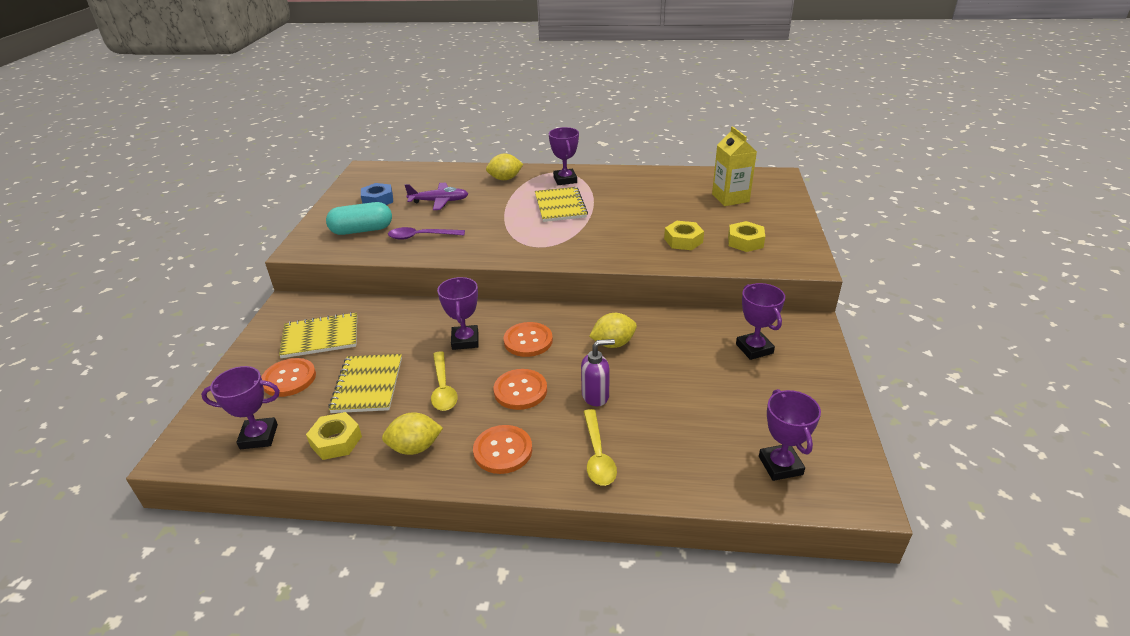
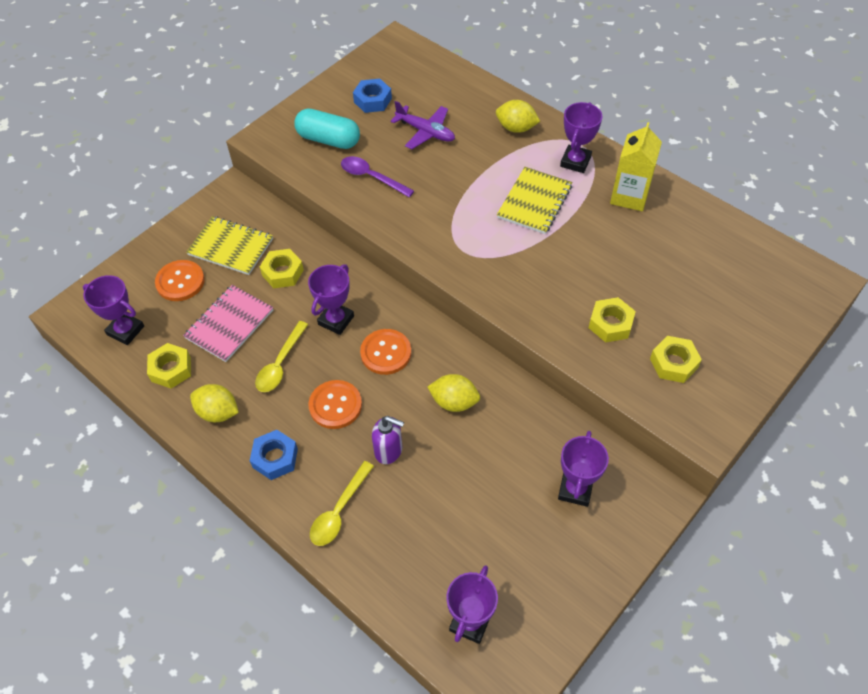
camera: 35 degrees right, 20 degrees up
(367, 385) = (229, 324): yellow notebook -> pink notebook
(387, 333) = (282, 272): none -> yellow nut
(503, 451) = (275, 458): orange button -> blue nut
(730, 198) = (727, 288): yellow carton -> yellow carton (629, 196)

